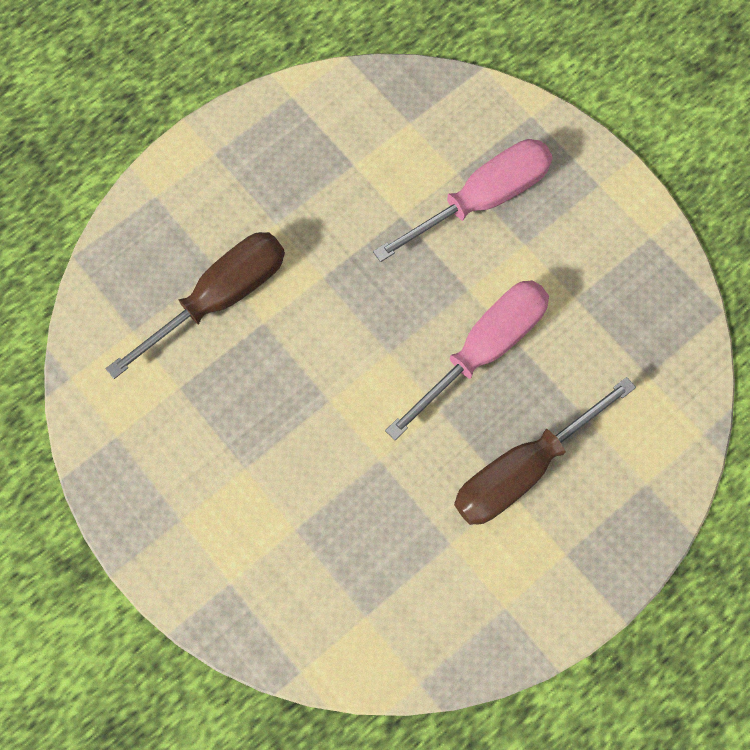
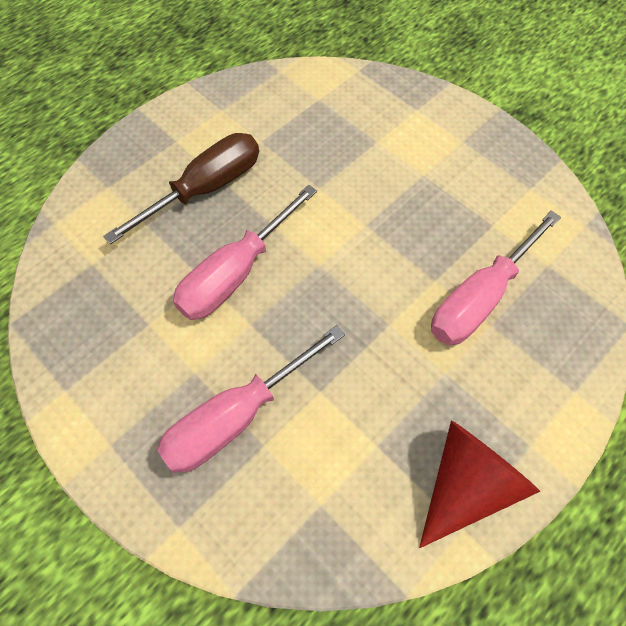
camera: 175 degrees right, 10 degrees down
(219, 298) = (480, 297): brown screwdriver -> pink screwdriver
(280, 128) = (466, 483): none -> red cone

